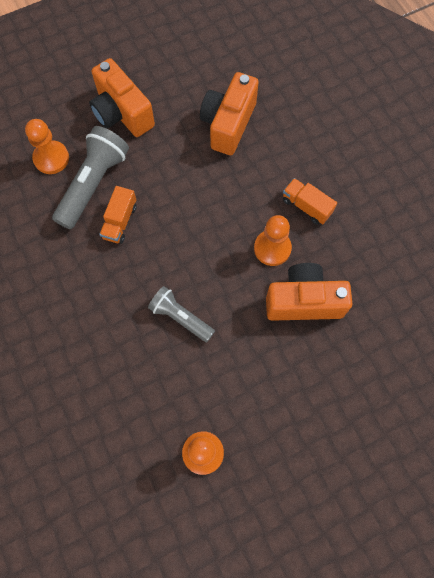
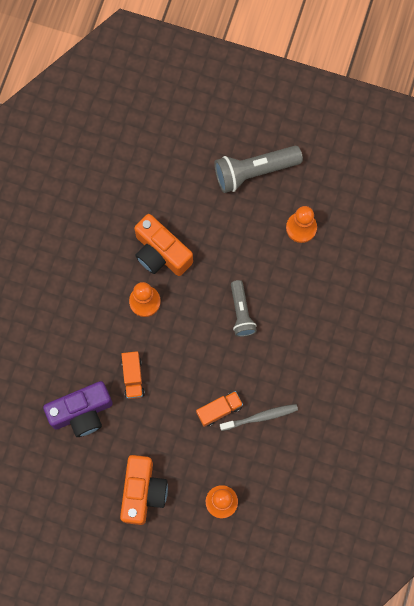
camera: 135 degrees left, 5 degrees up
(79, 247) = (260, 417): none -> grey toothbrush
(93, 184) = (211, 454): grey flashlight -> grey flashlight (254, 172)
(228, 124) = (82, 412): orange camera -> purple camera
(306, 206) = (95, 307): orange truck -> orange truck (133, 377)

